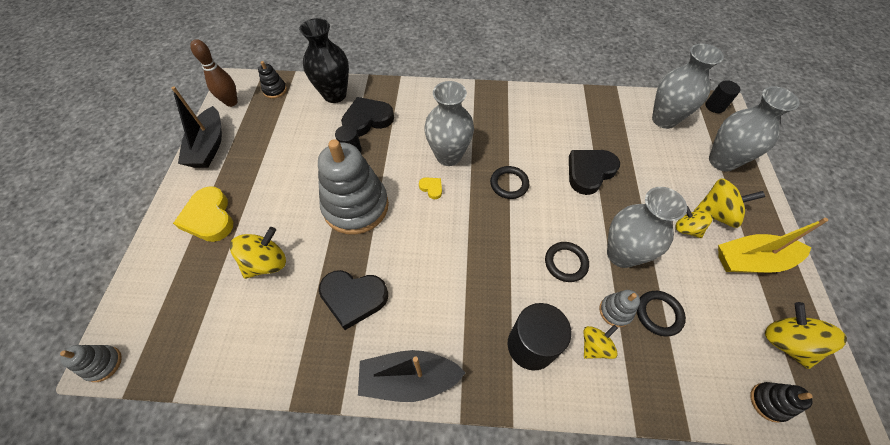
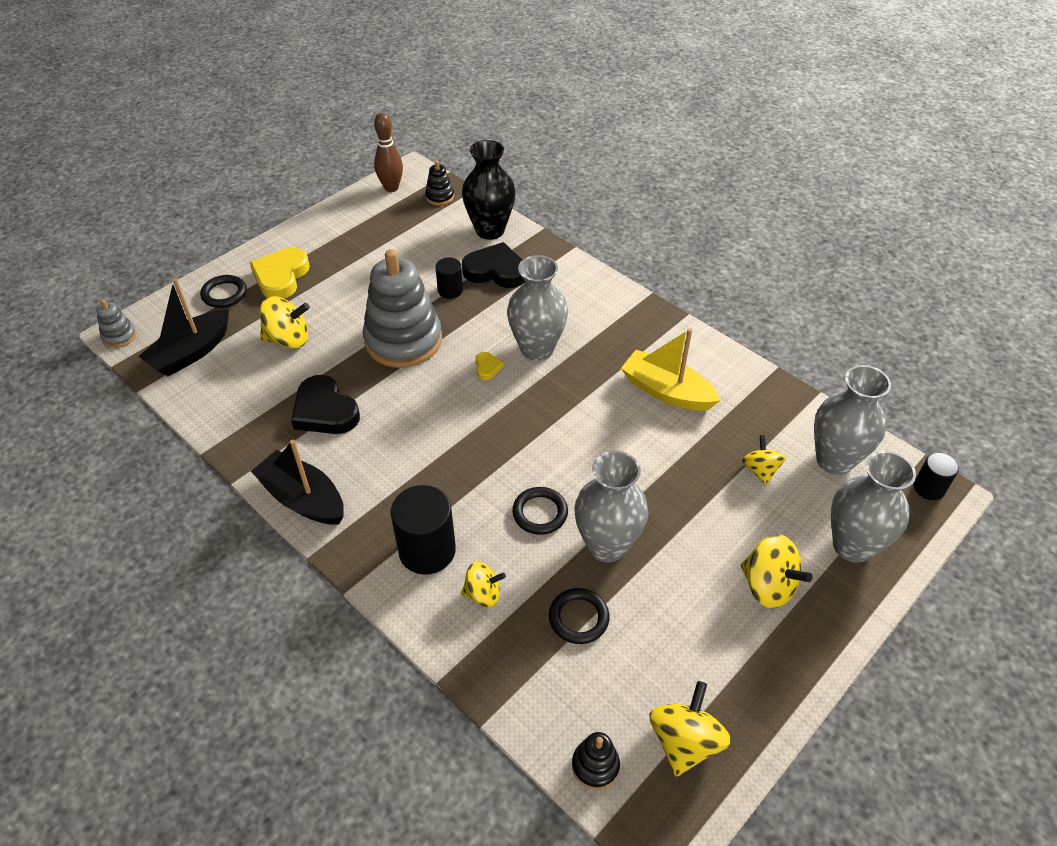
camera: 40 degrees right, 10 degrees down
(209, 146) = (336, 217): black boat -> black boat (191, 352)
(509, 184) = (567, 411): black ring -> black ring (224, 294)
(589, 172) = (669, 454): black heart -> none
(615, 311) = (538, 584): grey stacking toy -> none
(686, 229) = (711, 575): yellow spinning top -> yellow spinning top (760, 470)
(751, 260) = (749, 653): yellow boat -> yellow boat (666, 391)

